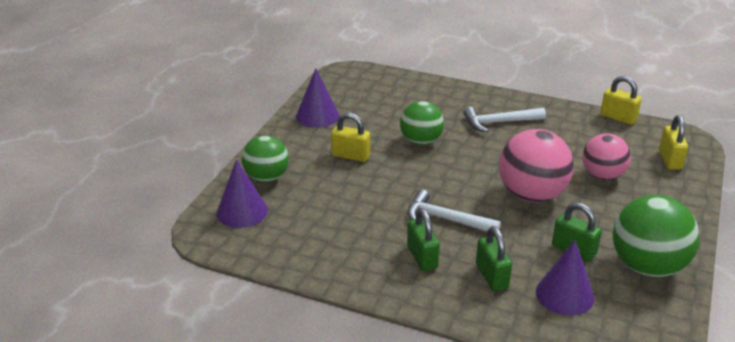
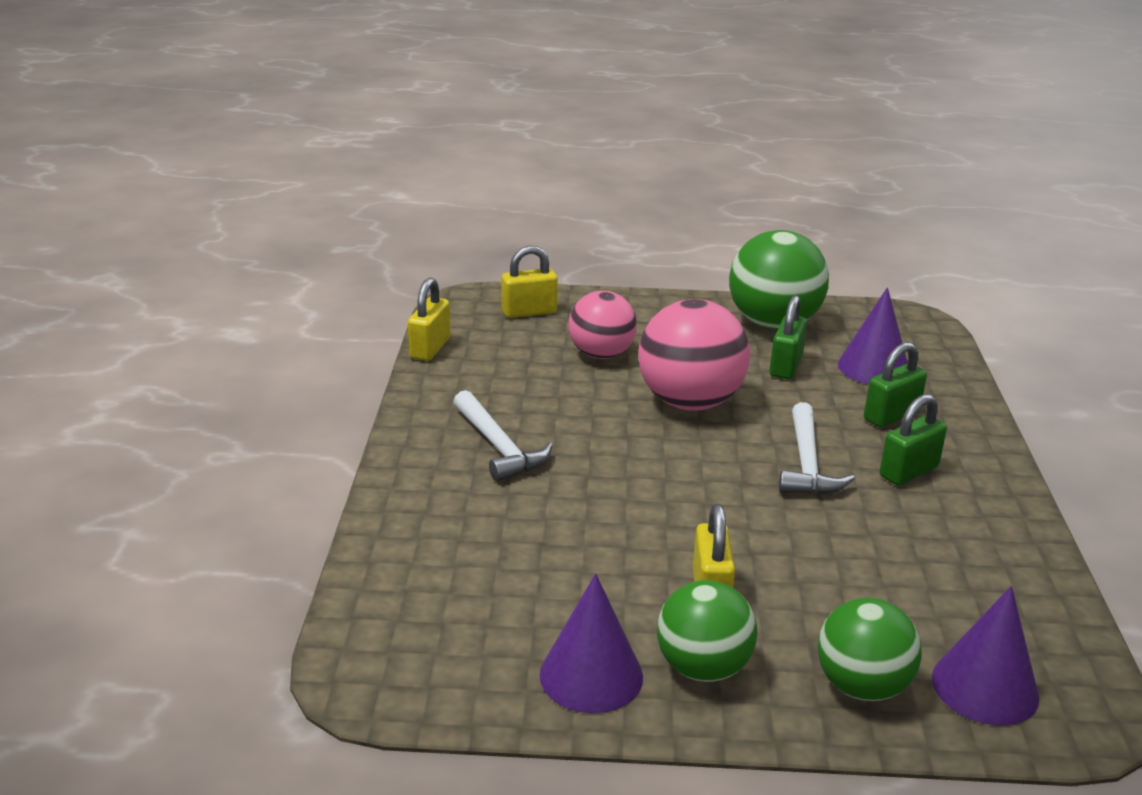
camera: 110 degrees left, 5 degrees down
(421, 141) = (608, 519): green ball -> green ball (703, 668)

